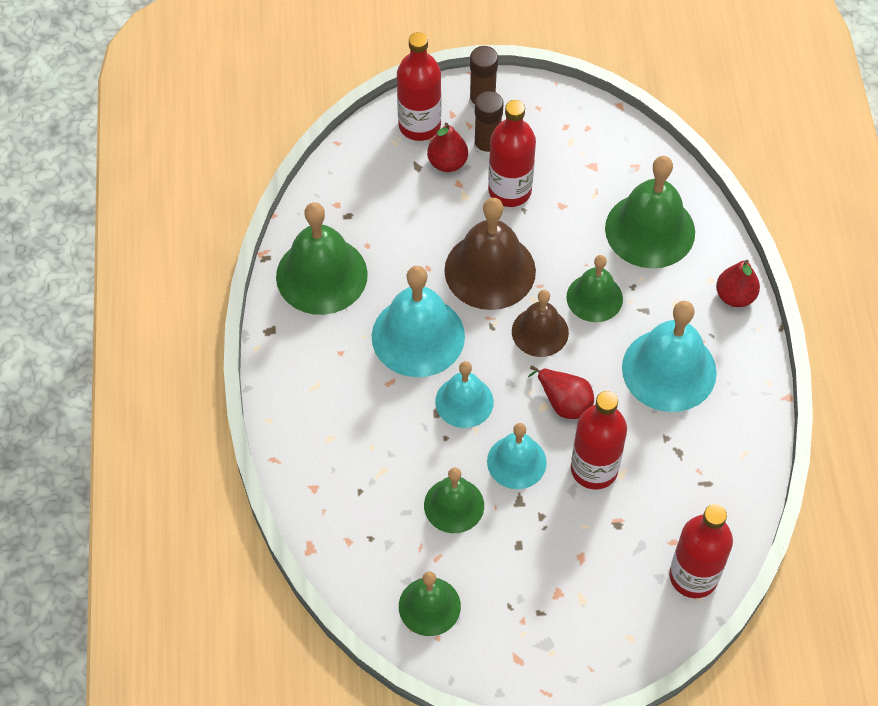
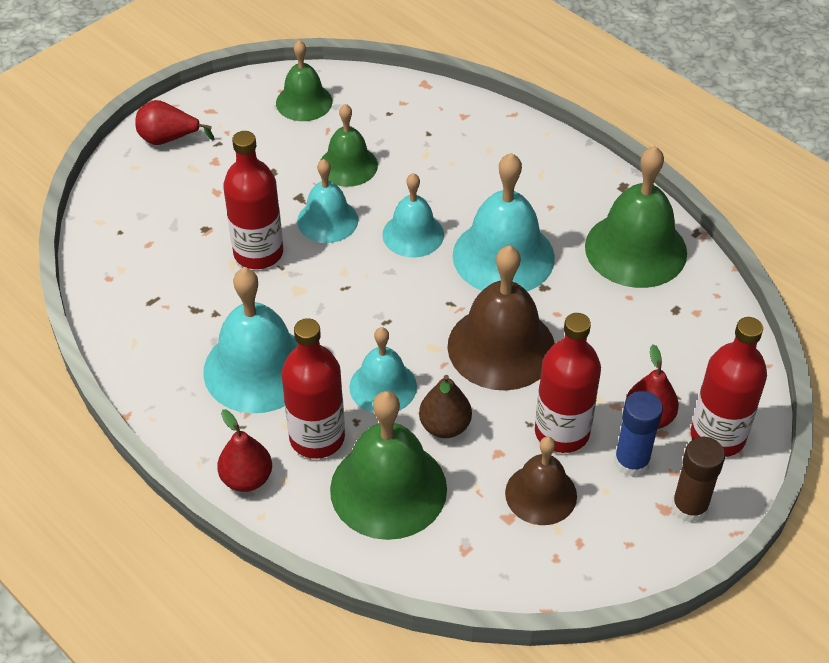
camera: 140 degrees right, 10 degrees down
(487, 146) = (631, 462): brown glue stick -> blue glue stick
(540, 332) = (404, 325): brown bell -> brown bell (541, 494)
(564, 402) = (329, 285): red pear -> red pear (168, 139)
(579, 244) = (445, 426): none -> brown pear
(594, 297) = (383, 386): green bell -> turquoise bell
(693, 576) = (113, 231): red bottle -> red bottle (317, 438)

